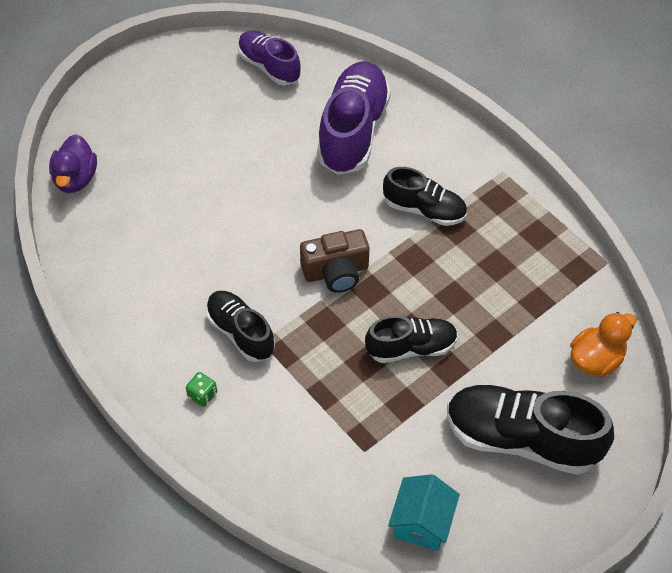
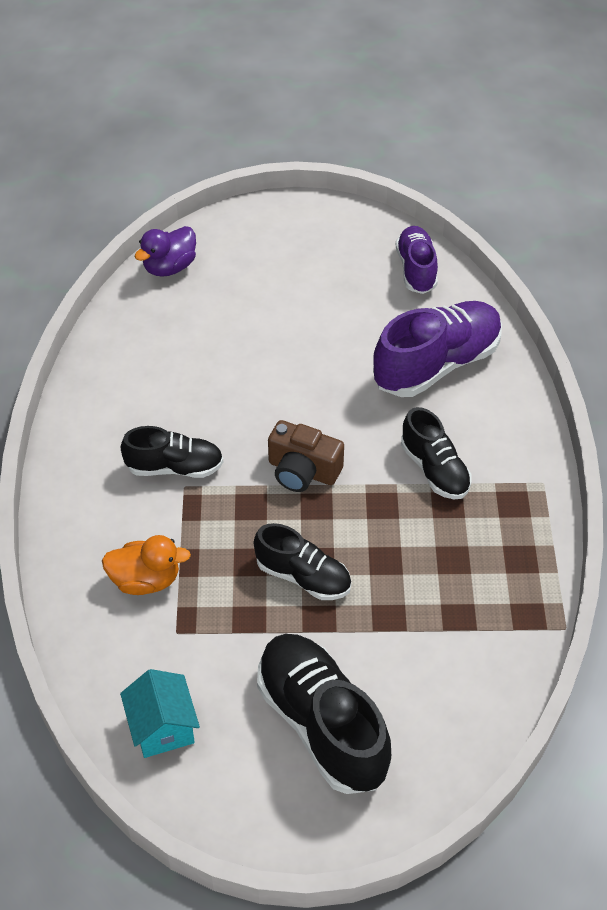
camera: 40 degrees right, 5 degrees down
(202, 395) = (96, 495): green dice -> none
(240, 332) = (175, 467): black shoe -> black shoe turned 90 degrees clockwise
(421, 523) = (163, 727): turquoise house -> turquoise house turned 75 degrees counterclockwise
(596, 359) = (464, 706): orange duck -> orange duck (146, 580)

